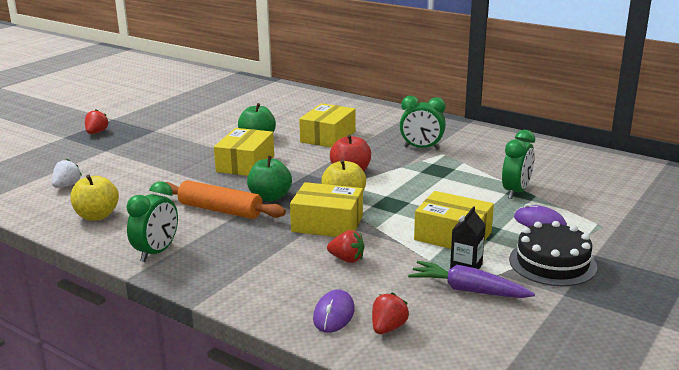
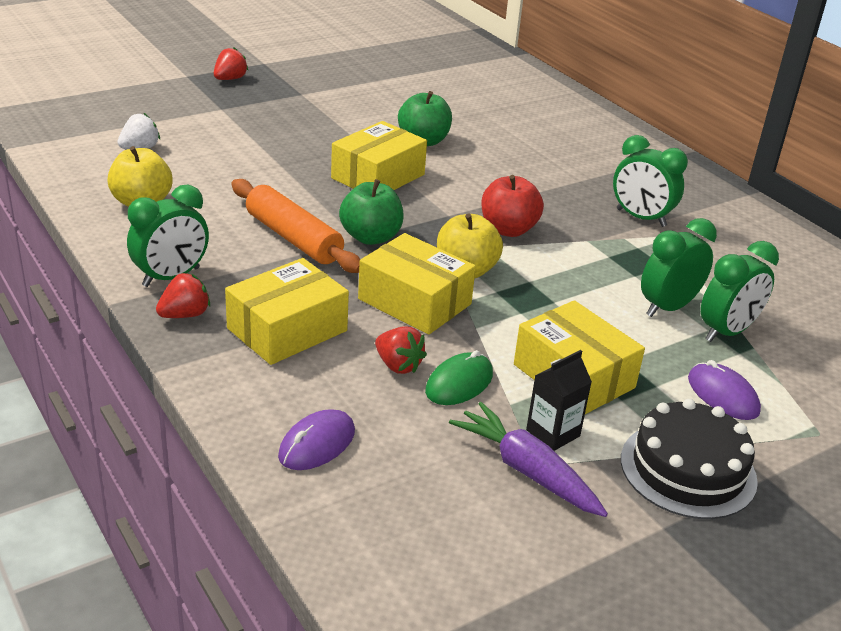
camera: 20 degrees right, 10 degrees up
(328, 137) = (520, 163): yellow box -> yellow box (287, 329)
(388, 328) = (371, 490): red strawberry -> red strawberry (185, 315)
(391, 258) = (459, 383): none -> green mouse
(474, 188) = (668, 307): none -> green clock

